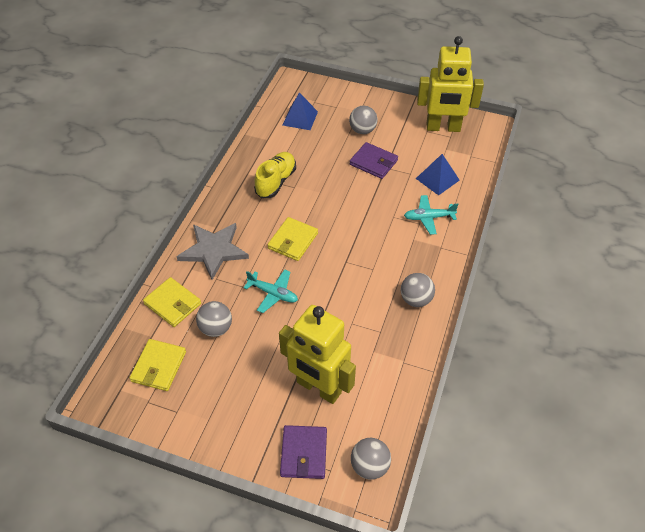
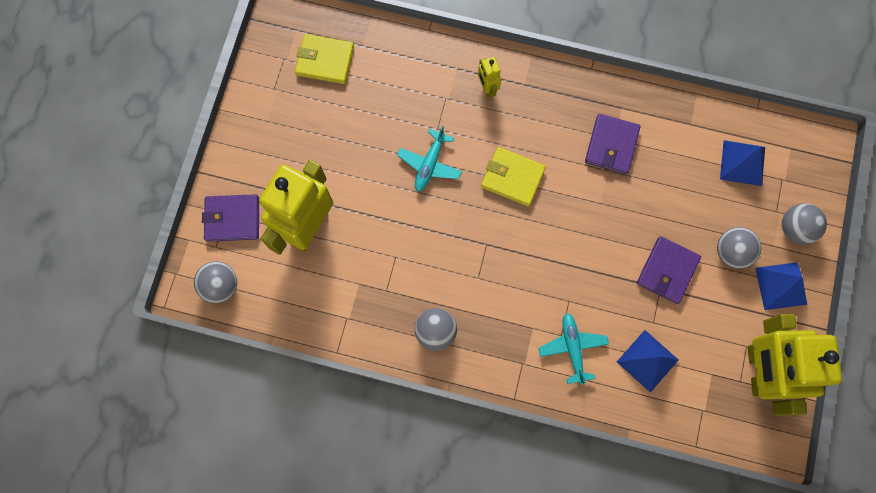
camera: 85 degrees right, 25 degrees up
(172, 304) = (406, 58): yellow wallet -> none
(213, 250) = (487, 88): grey star -> yellow robot
(216, 328) = (377, 109): grey ball -> grey ball (795, 228)
(276, 182) = (611, 145): yellow shoe -> purple wallet
(387, 111) = (780, 286): none -> blue pyramid

